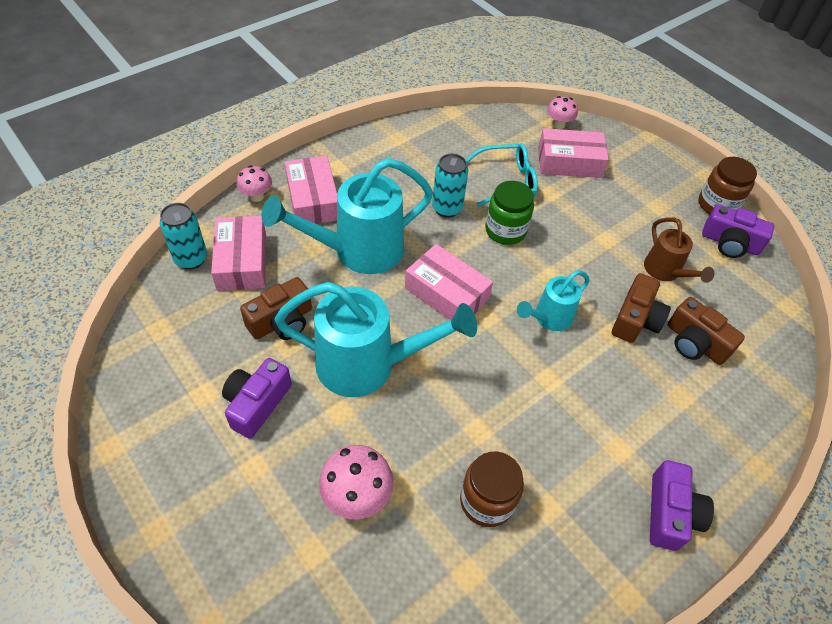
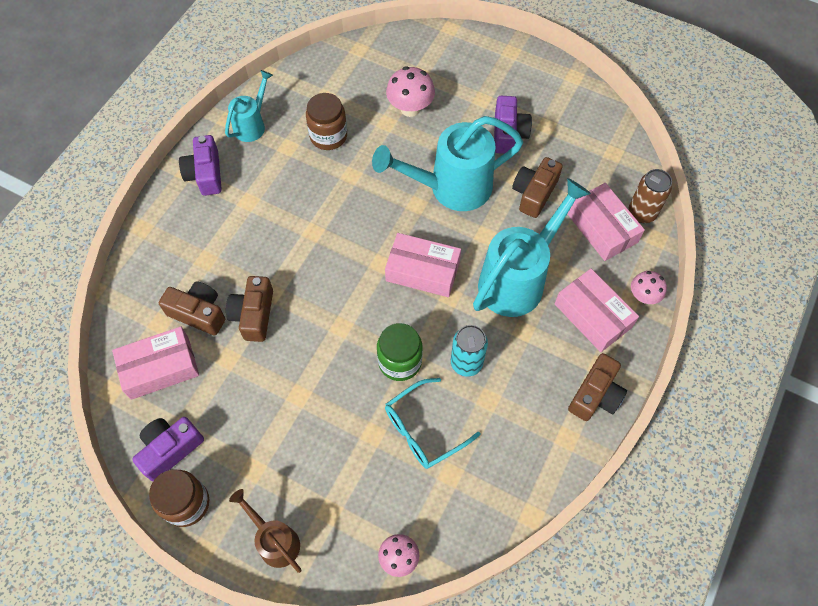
camera: 160 degrees right, 10 degrees up
(191, 259) = (642, 213): turquoise can -> brown can
(355, 152) = (595, 395): none -> brown camera
(549, 318) = (328, 284): turquoise watering can -> turquoise watering can (252, 125)
(569, 162) = (366, 494): pink box -> pink box (160, 367)
(665, 271) = (234, 380): brown watering can -> brown watering can (275, 541)
(730, 243) = (170, 449): purple camera -> purple camera turned 45 degrees counterclockwise

